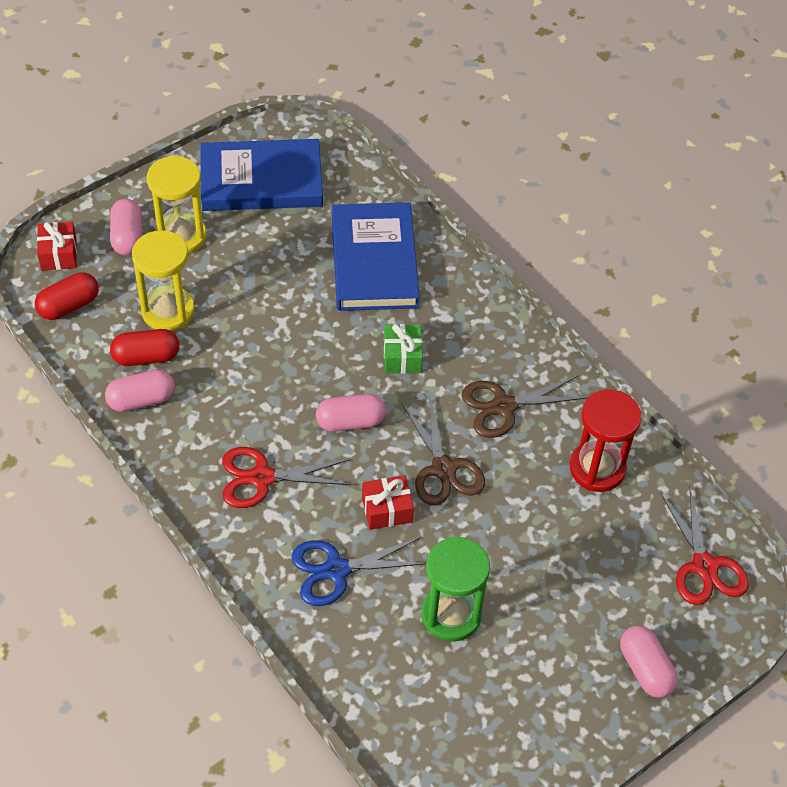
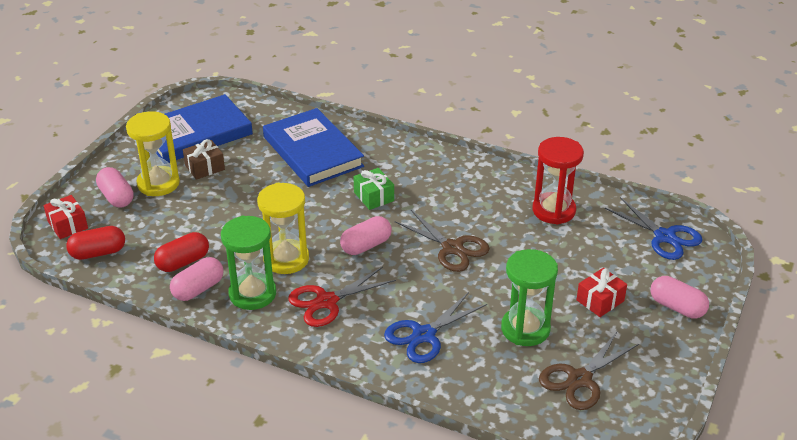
camera: 25 degrees left, 15 degrees down
(69, 306) = (98, 253): red capsule -> red capsule turned 45 degrees clockwise
(168, 311) = (180, 229): yellow hourglass -> yellow hourglass (286, 259)
(192, 432) = (252, 294): none -> green hourglass
(242, 234) = (205, 167): none -> brown gift
(387, 509) = (432, 286): red gift -> red gift (600, 300)
(503, 406) = (465, 199): brown scissors -> brown scissors (579, 379)
(704, 567) = (665, 237): red scissors -> blue scissors

